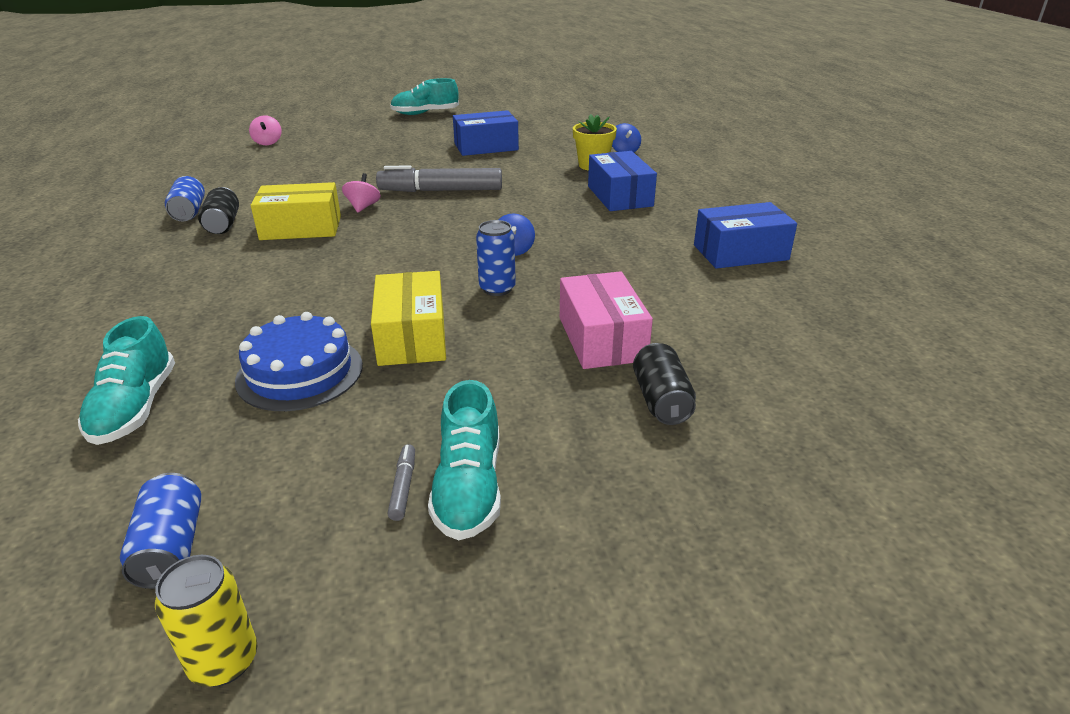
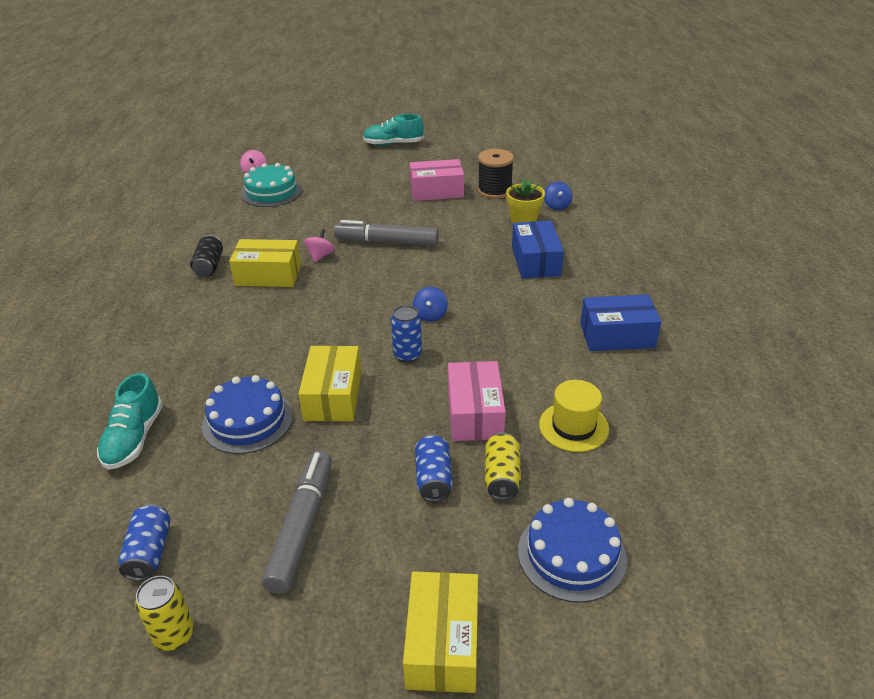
camera: 10 degrees right, 5 degrees up
(189, 212) = (185, 250): blue can -> blue can (433, 478)
(291, 157) = (271, 192): none -> turquoise cake
(403, 487) = (302, 526): grey marker -> grey marker, size x2.48
(469, 487) = (345, 532): turquoise shoe -> none
(486, 147) = (436, 191): blue box -> pink box
(551, 143) = (494, 191): none -> black spool
(655, 613) = (442, 643): none -> yellow box
(661, 400) = (502, 476): black can -> yellow can
(729, 341) = (573, 426): none -> yellow hat
(789, 477) = (571, 554): none -> blue cake

